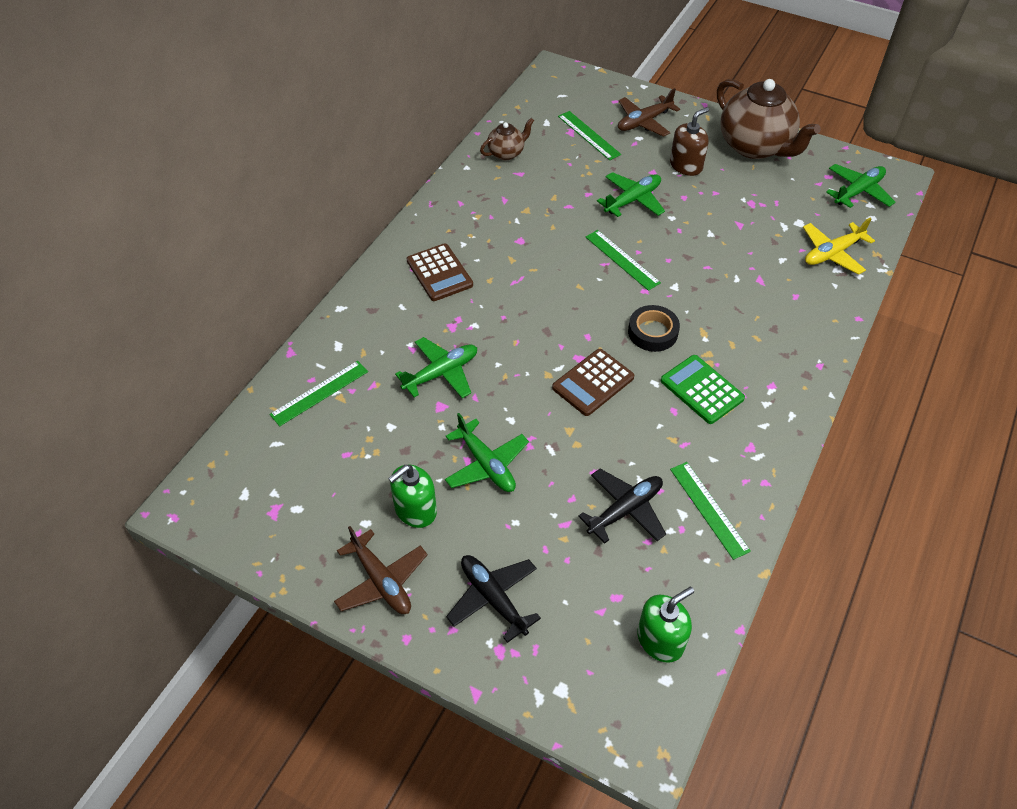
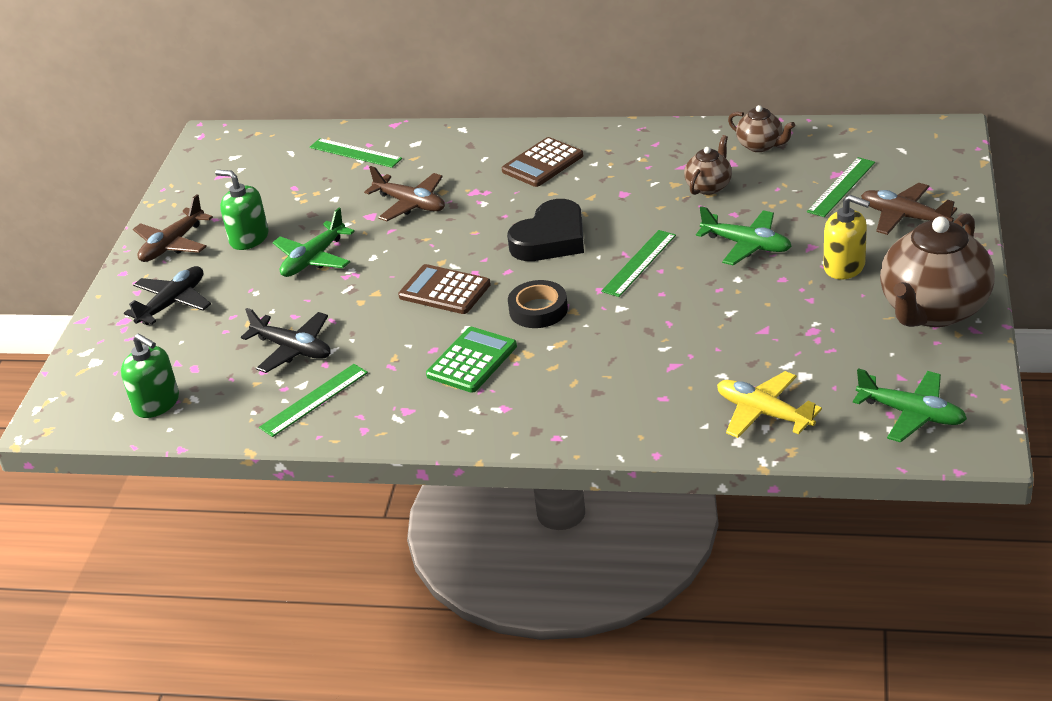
camera: 75 degrees right, 15 degrees down
(441, 373) = (410, 204): green plane -> brown plane
(543, 194) = (709, 186): none -> brown teapot
(558, 298) = (551, 239): none -> black heart
(686, 165) = (844, 267): brown soap dispenser -> yellow soap dispenser

